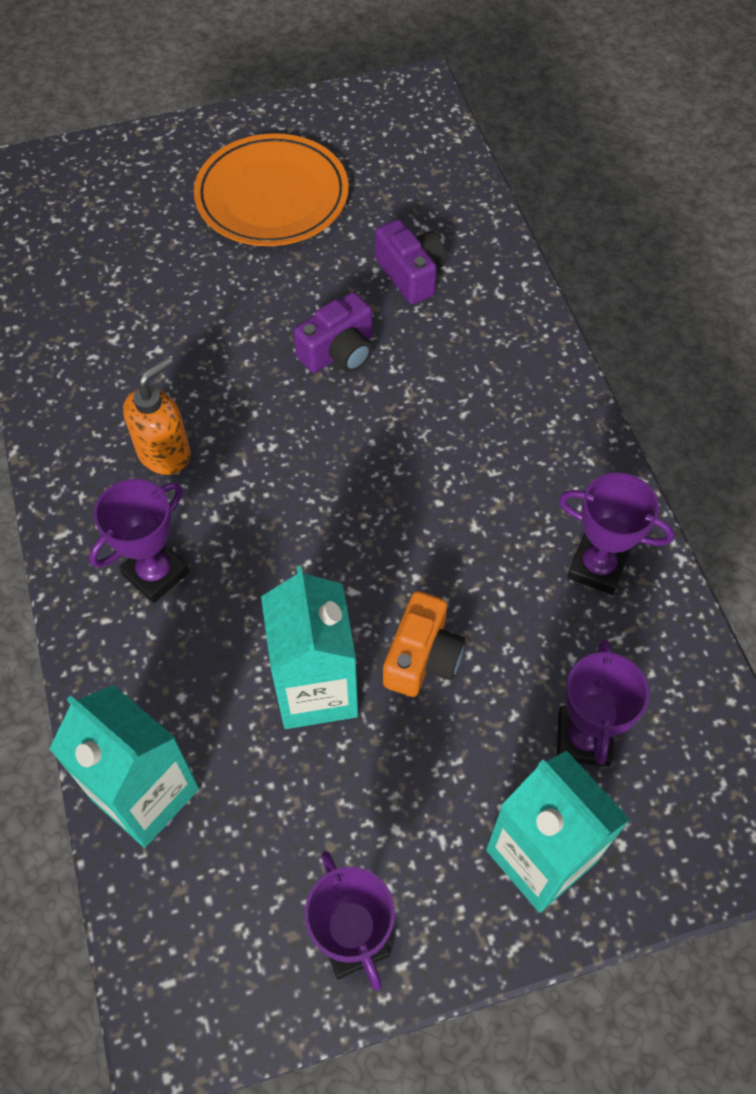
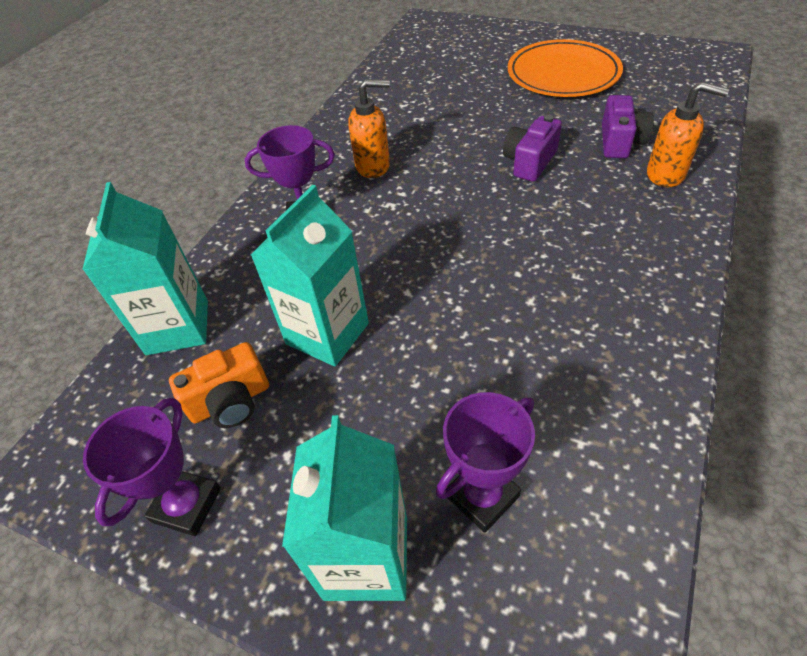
camera: 45 degrees right, 10 degrees down
(339, 352) = (529, 162): purple camera -> purple camera turned 120 degrees clockwise
(422, 657) = (414, 359): orange camera -> orange camera (231, 401)
(485, 298) = (666, 175): none -> orange soap dispenser
(597, 567) = (607, 381): purple trophy -> none

